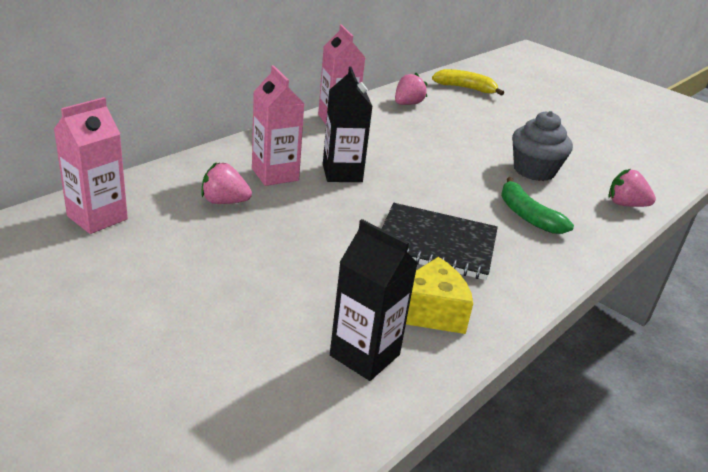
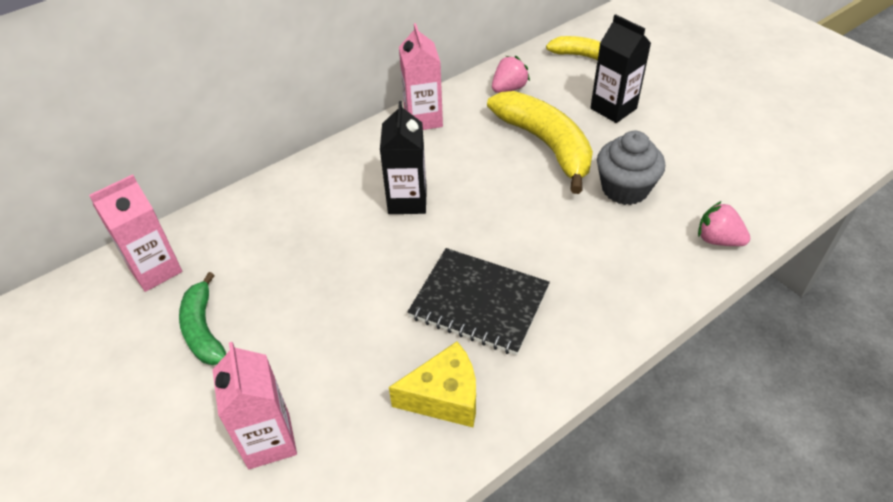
camera: 15 degrees right, 15 degrees up
(224, 202) = (278, 246): pink strawberry -> none
(275, 174) = (337, 205): pink carton -> pink carton (269, 440)
(364, 355) = (364, 451): black carton -> black carton (613, 108)
(454, 140) = (546, 145): none -> yellow banana
(527, 215) = (593, 259): green banana -> green banana (203, 330)

